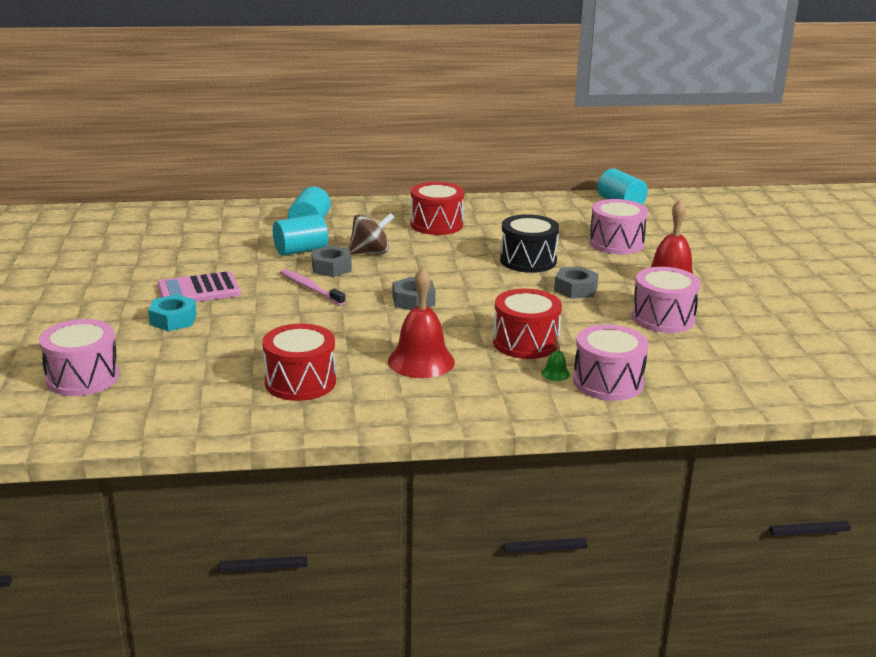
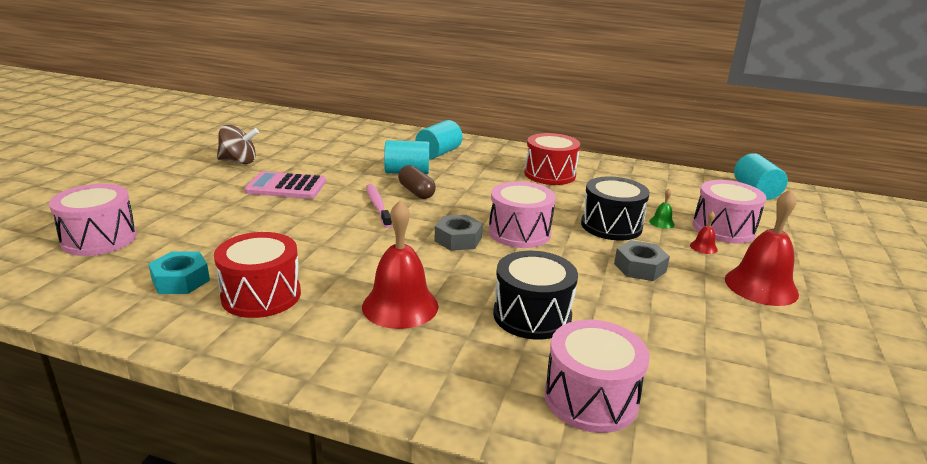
camera: 25 degrees right, 0 degrees up
(173, 320) = (234, 206): turquoise nut -> turquoise nut (181, 280)
(331, 268) = (416, 192): grey nut -> brown capsule
(370, 252) = (465, 186): brown spinning top -> brown spinning top (239, 161)
(525, 343) = (532, 315): red drum -> black drum
(555, 373) = (534, 365): green bell -> green bell (661, 223)
(611, 262) = (703, 247): none -> red bell
(663, 318) = (724, 329): pink drum -> pink drum (519, 232)

